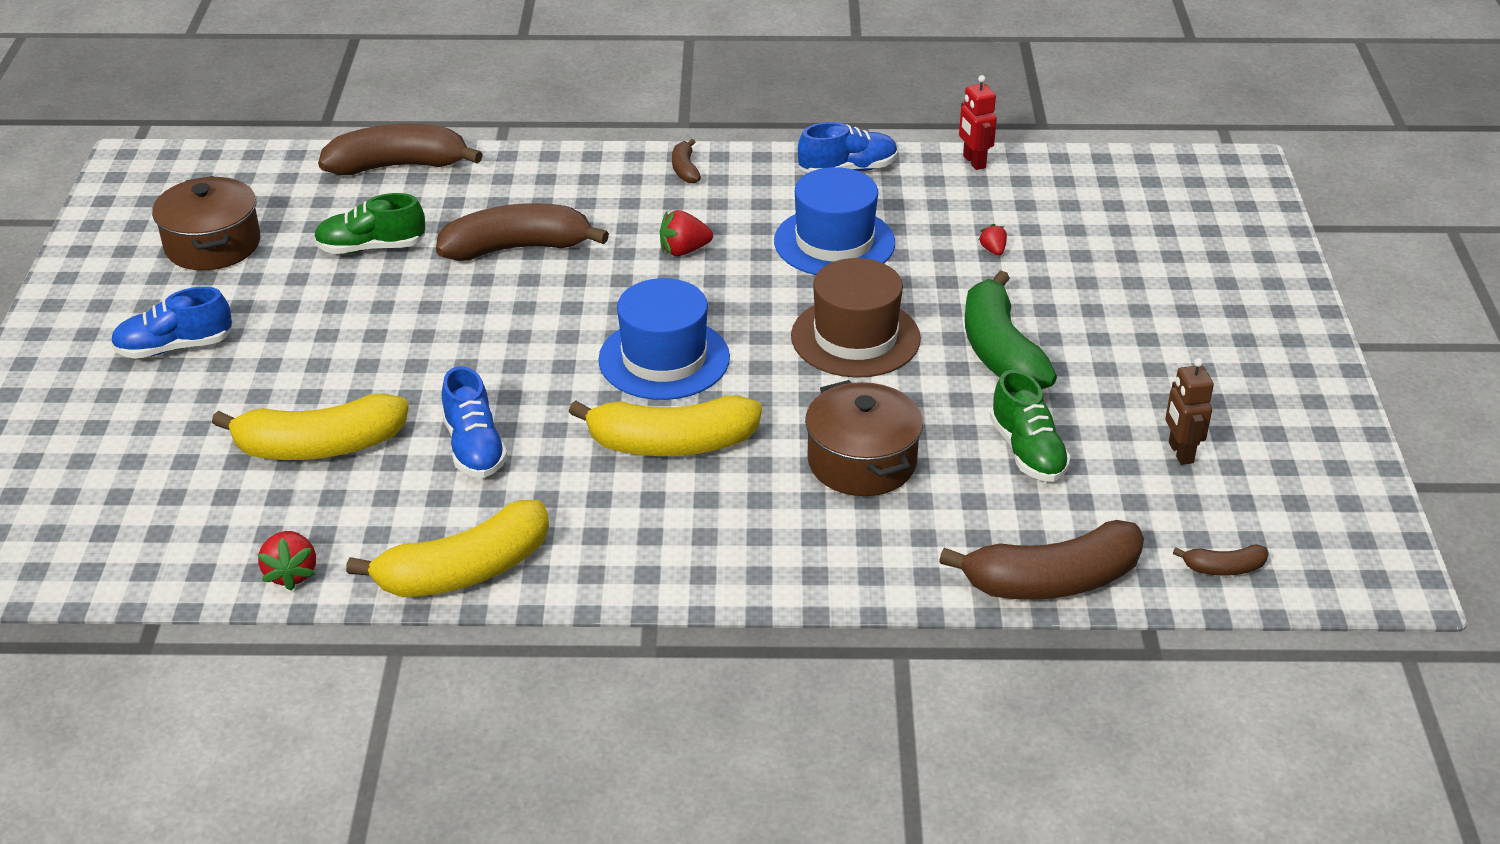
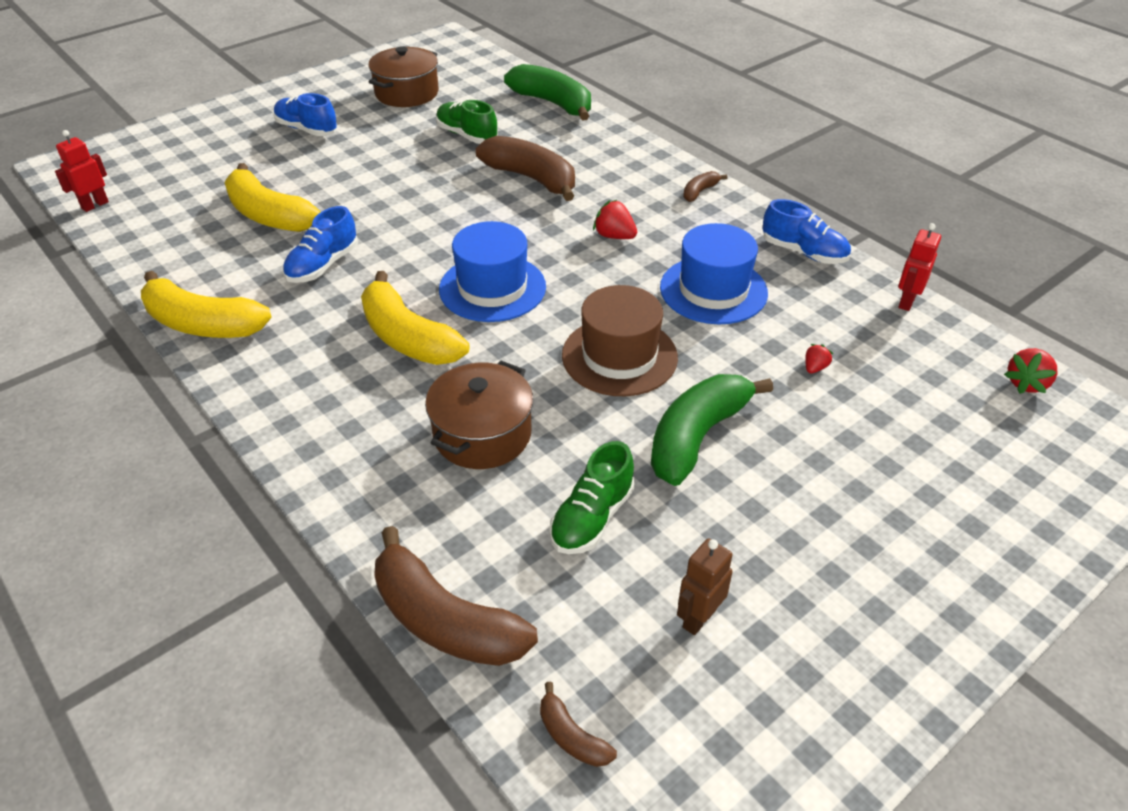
camera: 50 degrees right, 5 degrees up
(86, 574) = (95, 205): none -> red robot
(291, 574) = (148, 266): red strawberry -> red strawberry (1026, 383)
(398, 166) = (553, 103): brown banana -> green banana

